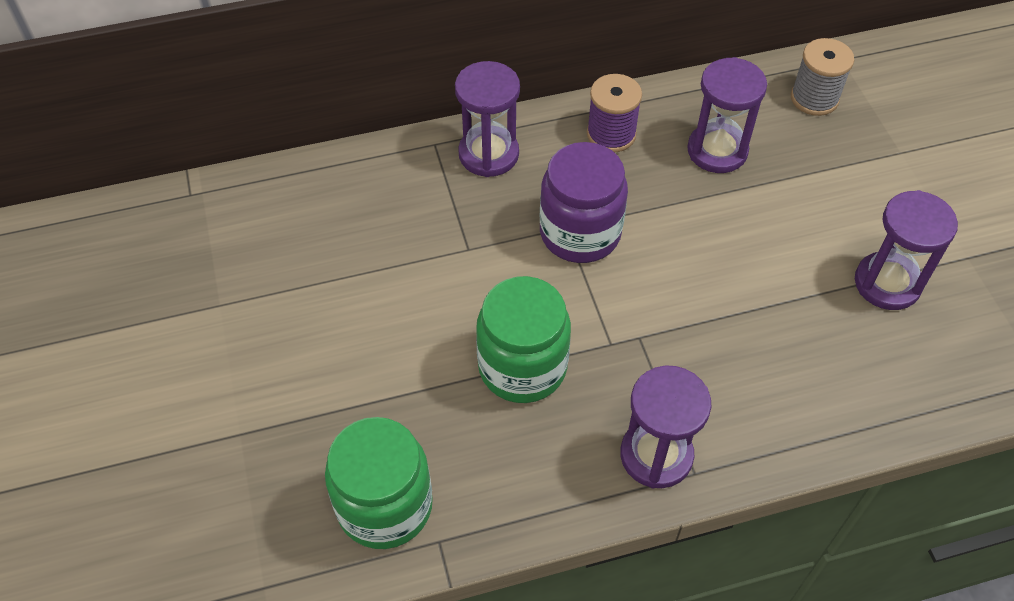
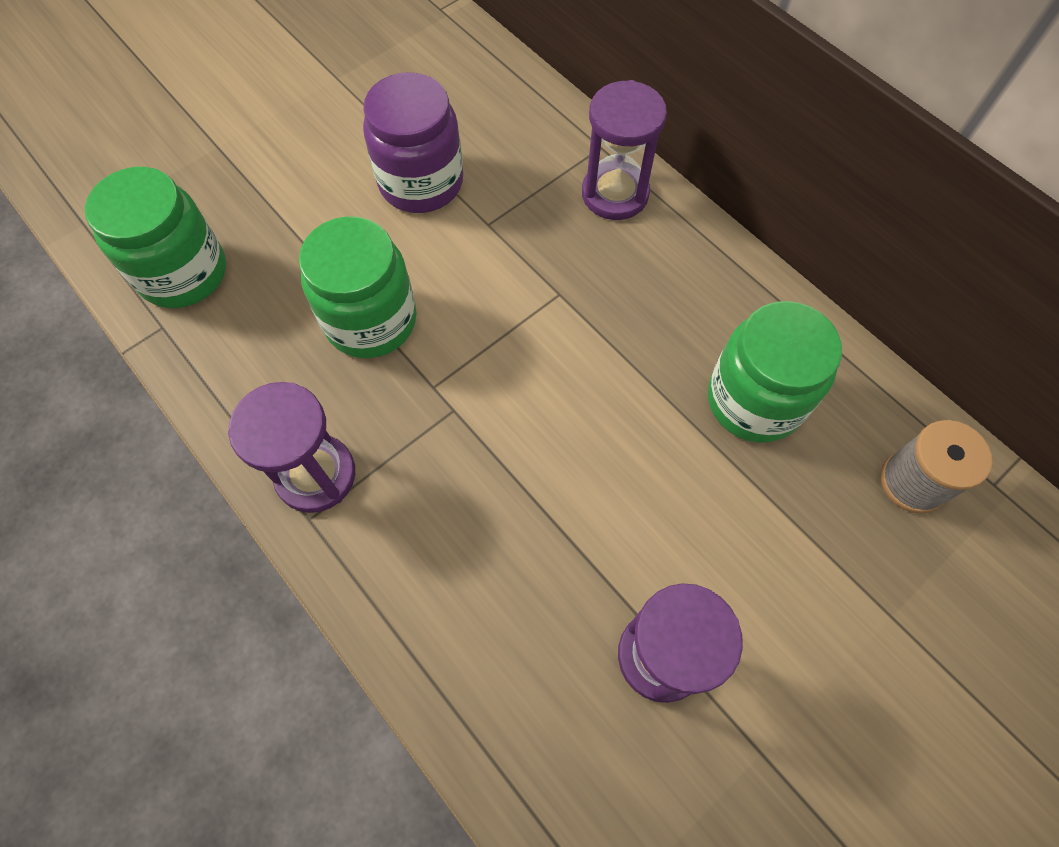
camera: 65 degrees right, 10 degrees up
(580, 233) = (559, 309): purple jar -> purple jar (421, 182)
(611, 134) = (710, 288): purple spool -> none
(717, 151) = (754, 400): purple hourglass -> green jar

